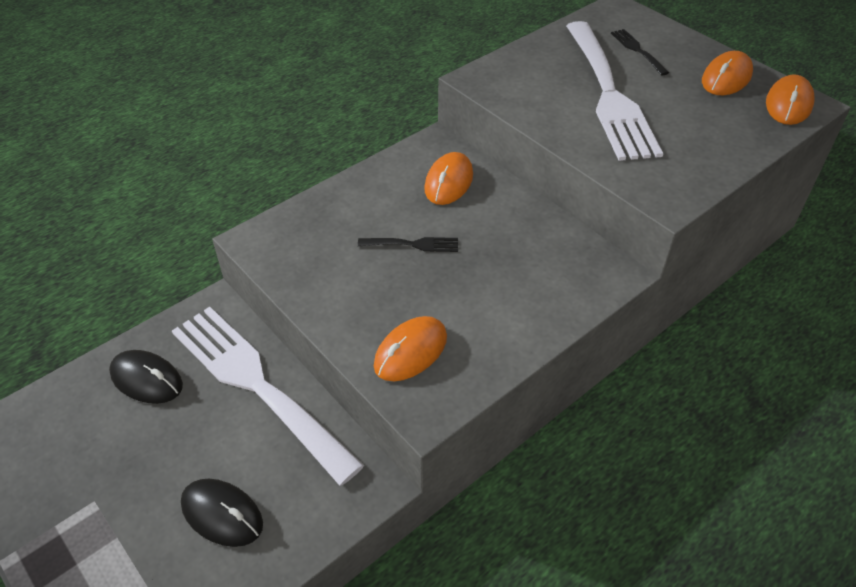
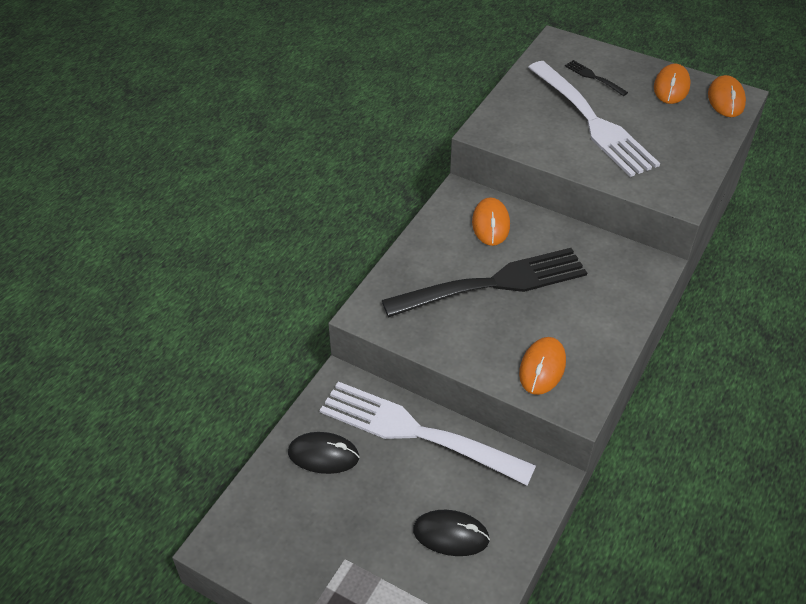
camera: 20 degrees left, 0 degrees up
(413, 244) = (494, 284): black fork -> black fork, size x2.48

